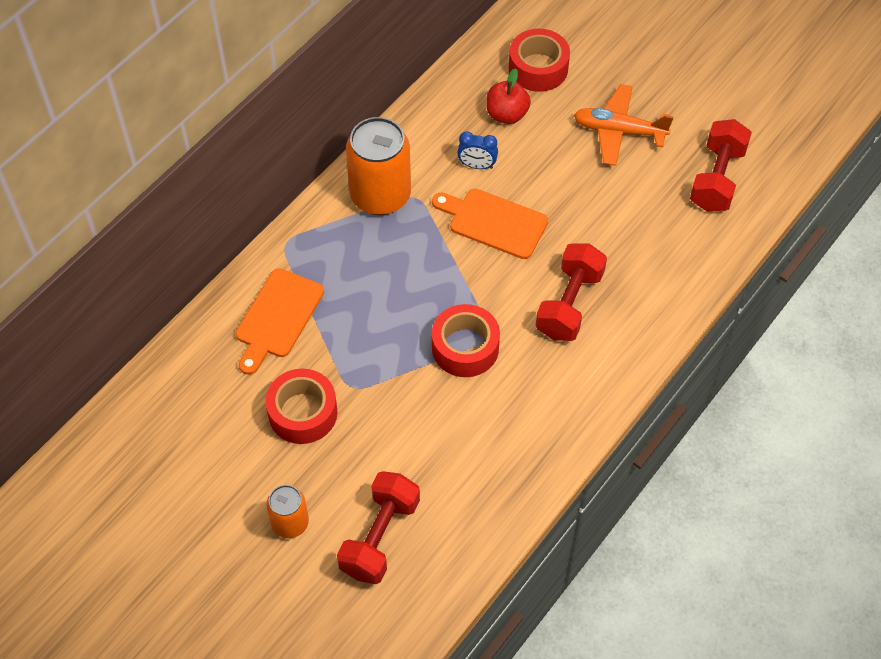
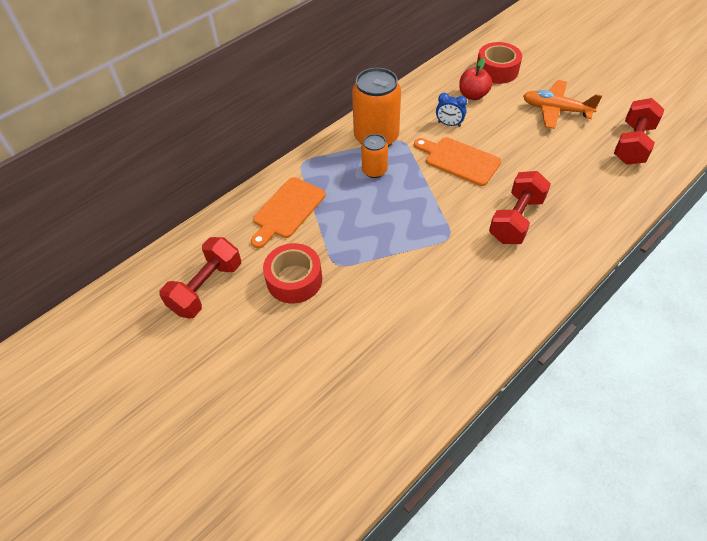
camera: 10 degrees right, 5 degrees down
(290, 523) = (268, 366): orange can -> orange can (374, 170)
(380, 537) = (343, 386): red dumbbell -> red dumbbell (206, 288)
(465, 347) = (430, 243): red tape -> none

